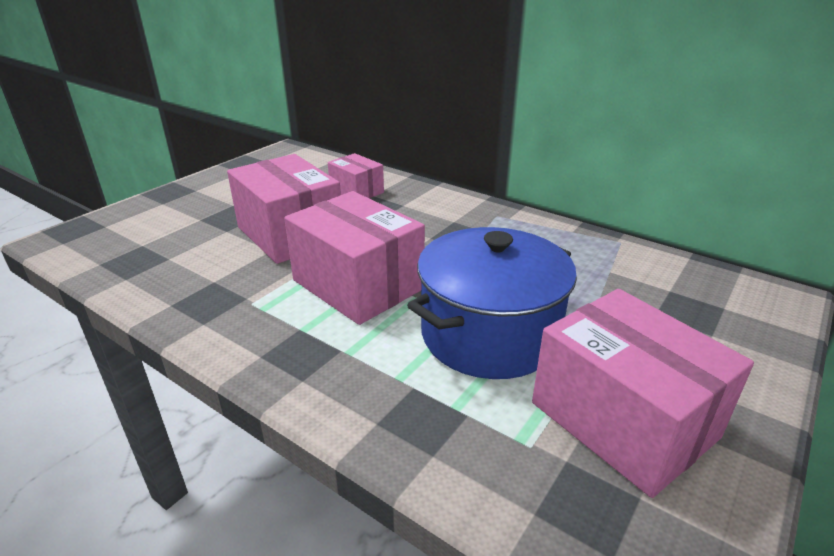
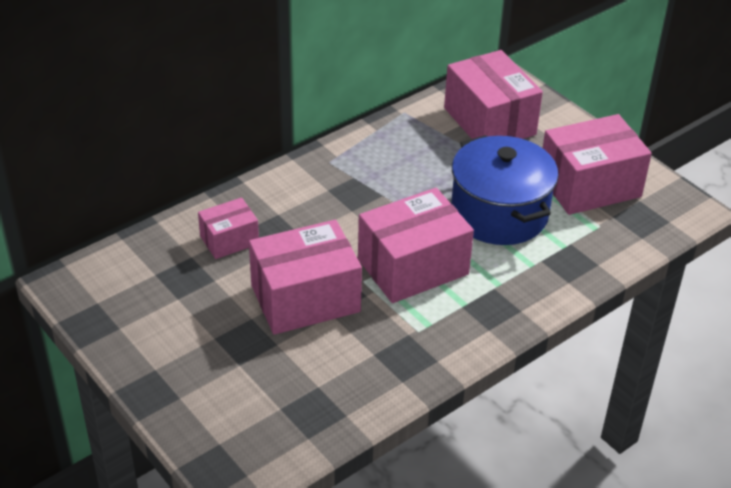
camera: 75 degrees left, 10 degrees up
(672, 301) = (489, 121): none -> pink box

